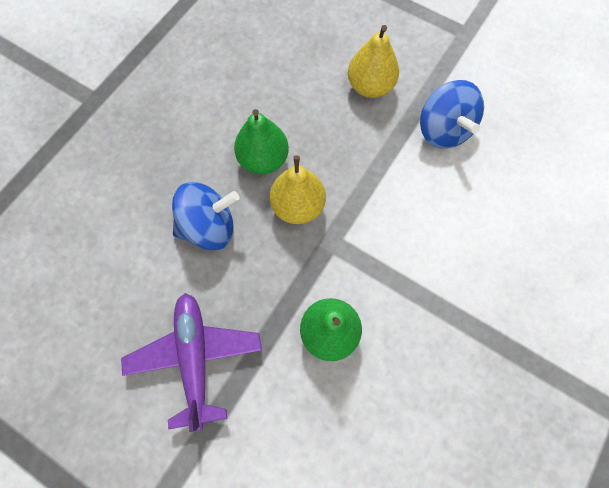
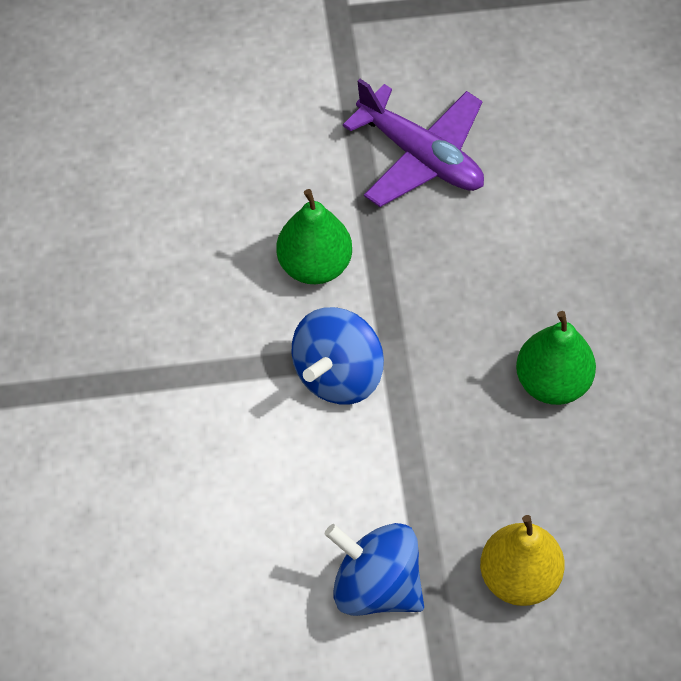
camera: 140 degrees right, 10 degrees down
(209, 227) = (532, 270): blue spinning top -> blue spinning top (338, 375)
(298, 206) = (462, 360): yellow pear -> none

